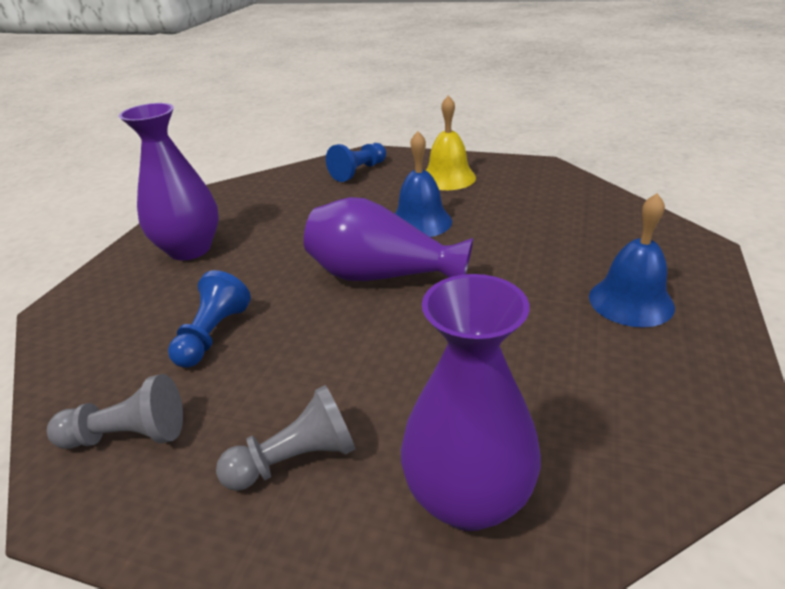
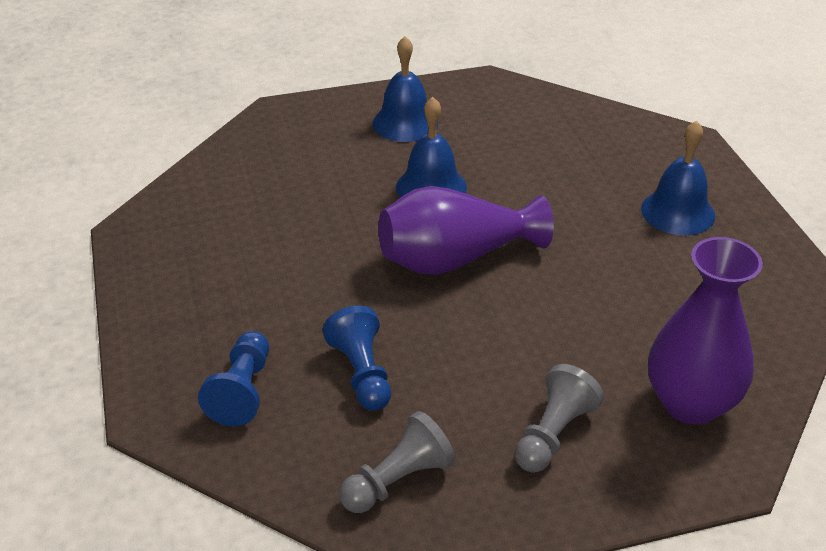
camera: 35 degrees left, 5 degrees up
(190, 249) = (214, 299): purple vase -> none
(358, 172) = (294, 141): blue pawn -> blue pawn (242, 391)
(448, 178) = (405, 123): yellow bell -> blue bell

